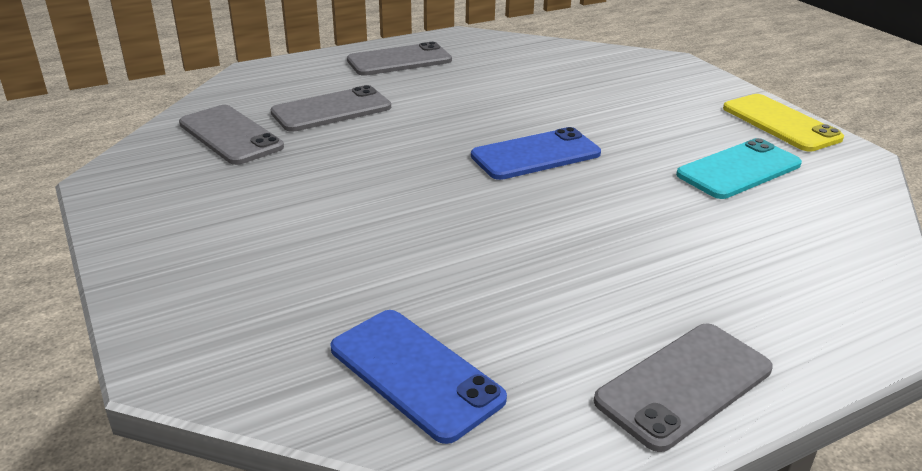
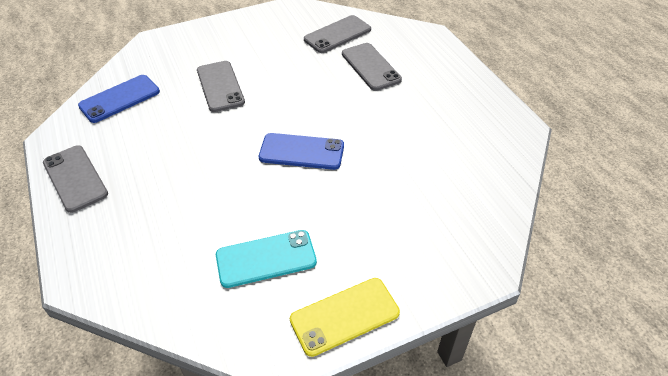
camera: 95 degrees right, 15 degrees up
(399, 60) = (458, 94): grey phone -> grey phone (220, 86)
(536, 155) = (301, 152): blue phone -> blue phone turned 60 degrees counterclockwise
(739, 170) = (266, 259): turquoise phone -> turquoise phone turned 75 degrees counterclockwise

